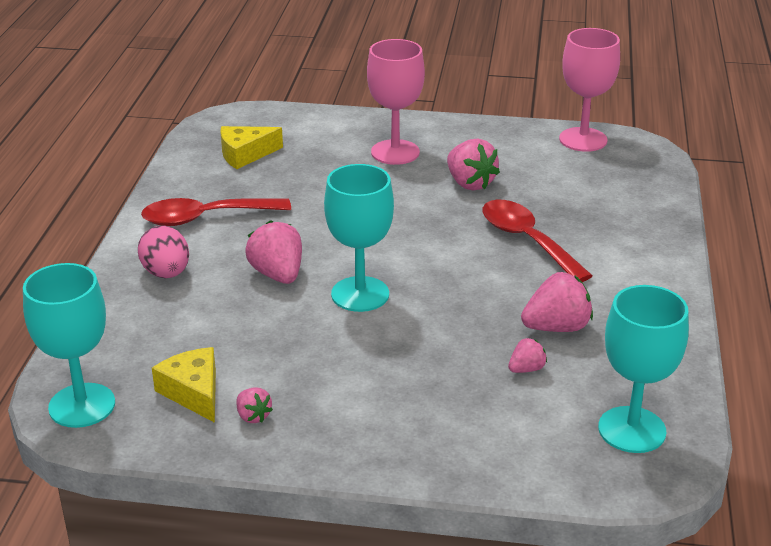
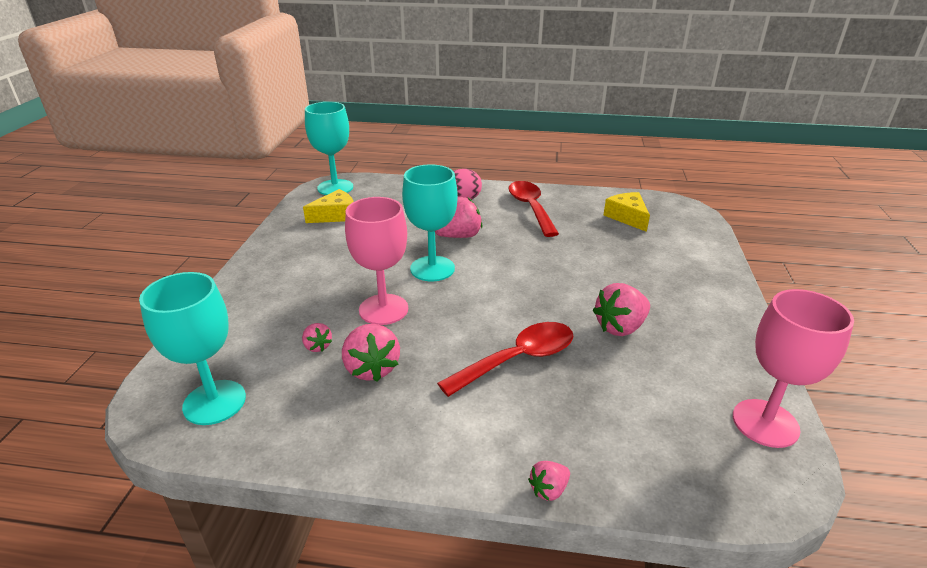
camera: 90 degrees right, 0 degrees up
(253, 416) = (306, 234): pink strawberry -> pink strawberry (549, 490)
(395, 152) = (664, 285): pink goblet -> pink goblet (383, 309)

